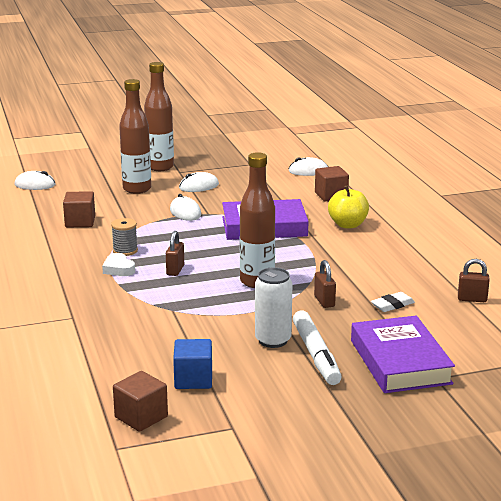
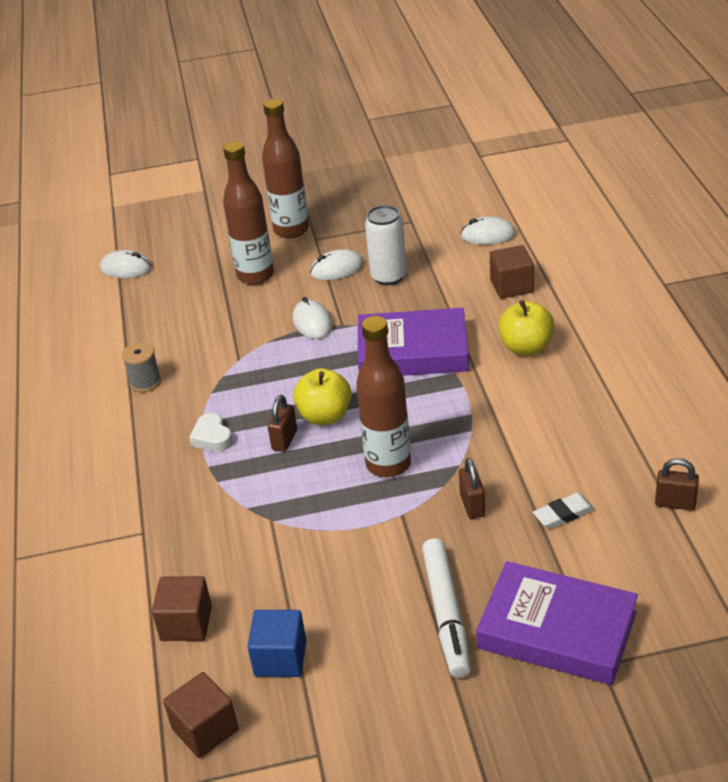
camera: 10 degrees right, 15 degrees up
(80, 222) = (174, 342): brown cube -> brown cube (186, 623)
(125, 251) = (225, 400): grey spool -> grey spool (145, 382)
(204, 258) = (325, 415): none -> yellow apple
(273, 340) = (393, 583): white can -> white can (388, 276)
(400, 362) = (557, 630): purple book -> purple book turned 60 degrees counterclockwise

